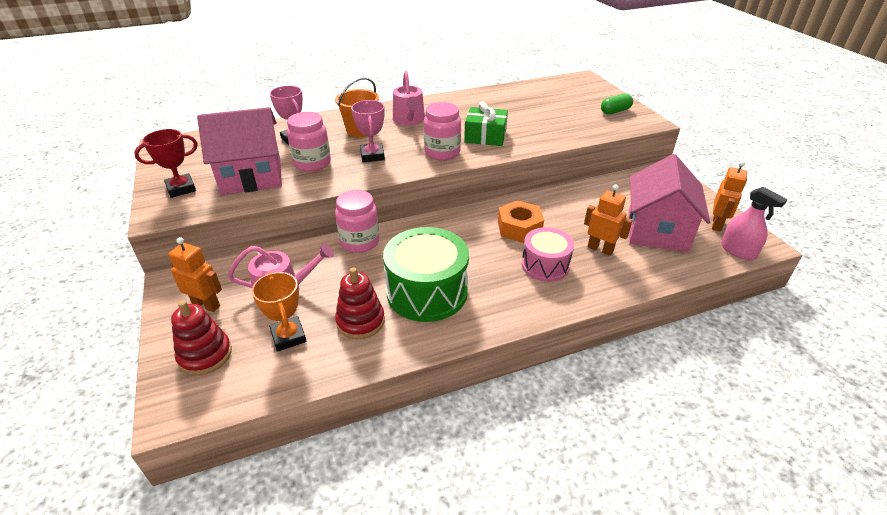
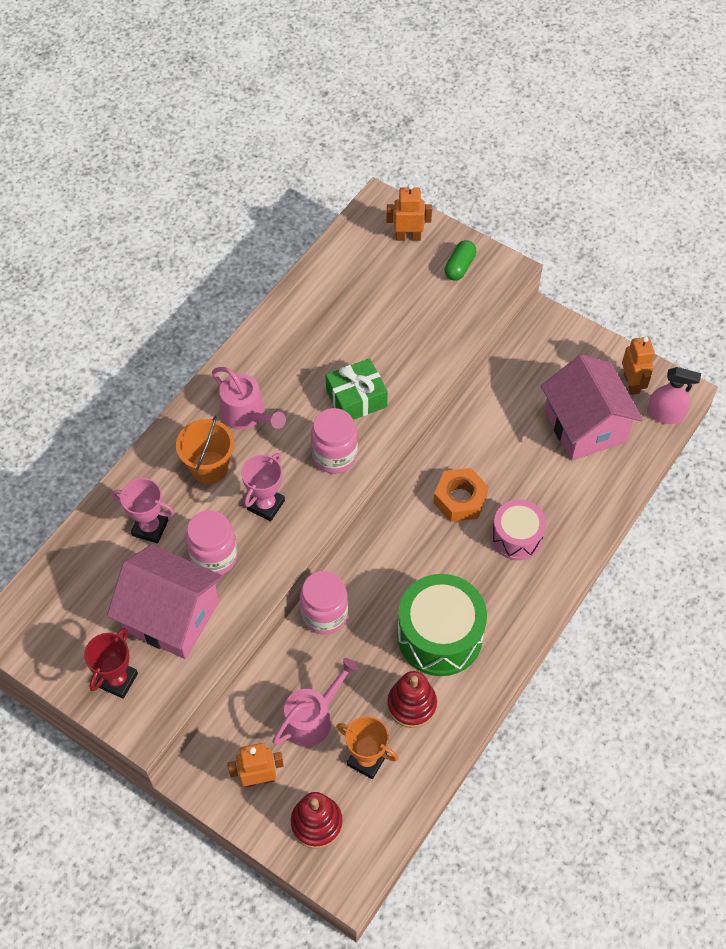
camera: 35 degrees left, 20 degrees up
(251, 176) = (171, 616): pink house -> pink house turned 75 degrees clockwise
(372, 156) = (266, 505): pink trophy -> pink trophy turned 75 degrees clockwise
(600, 249) = (550, 484): orange robot -> orange robot (408, 237)

